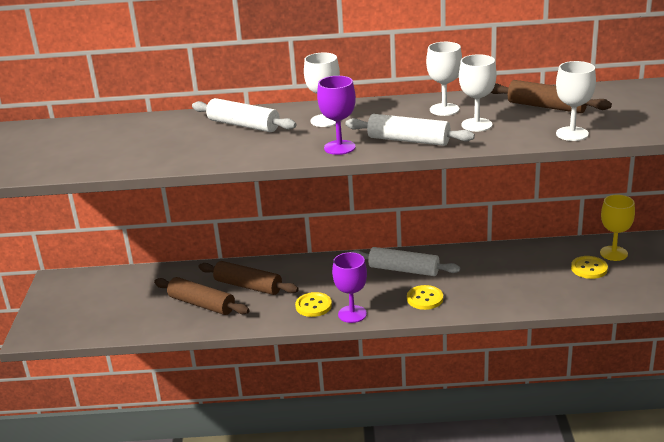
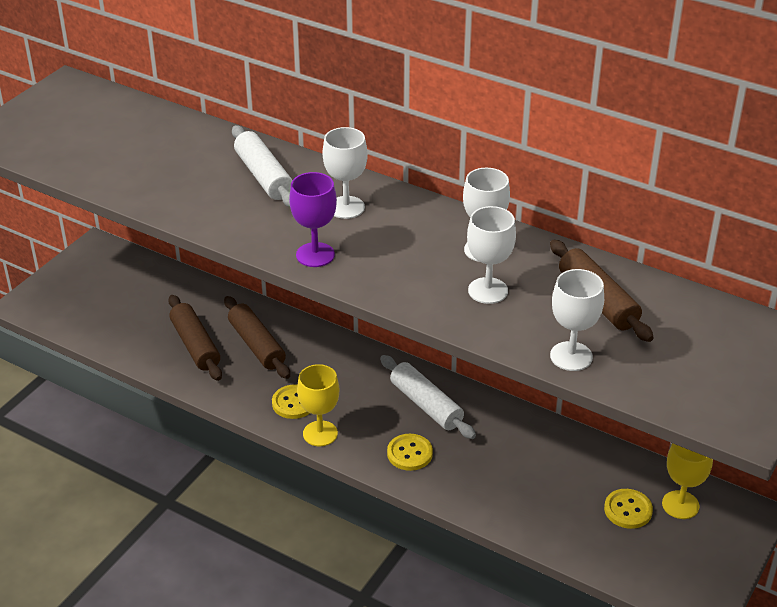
camera: 30 degrees right, 10 degrees up
(352, 314) = (320, 433): purple goblet -> yellow goblet
(408, 140) = (392, 279): white rolling pin -> none

